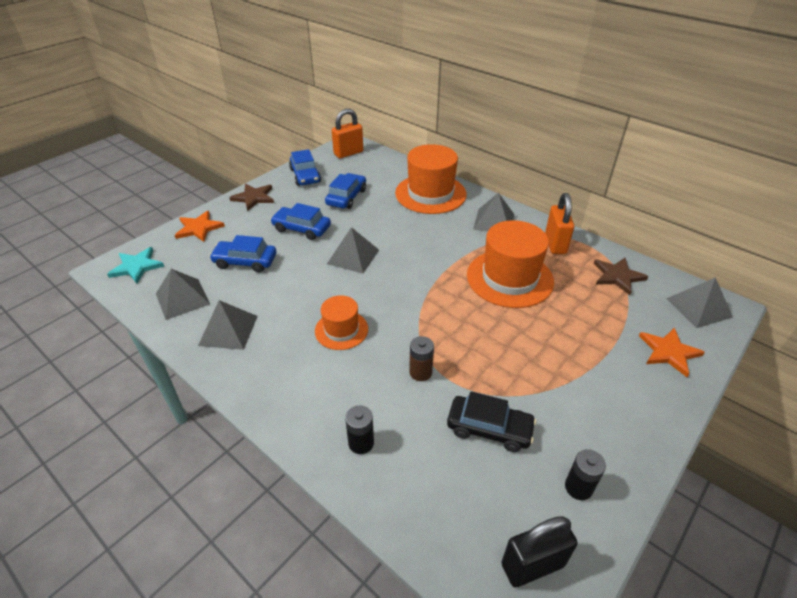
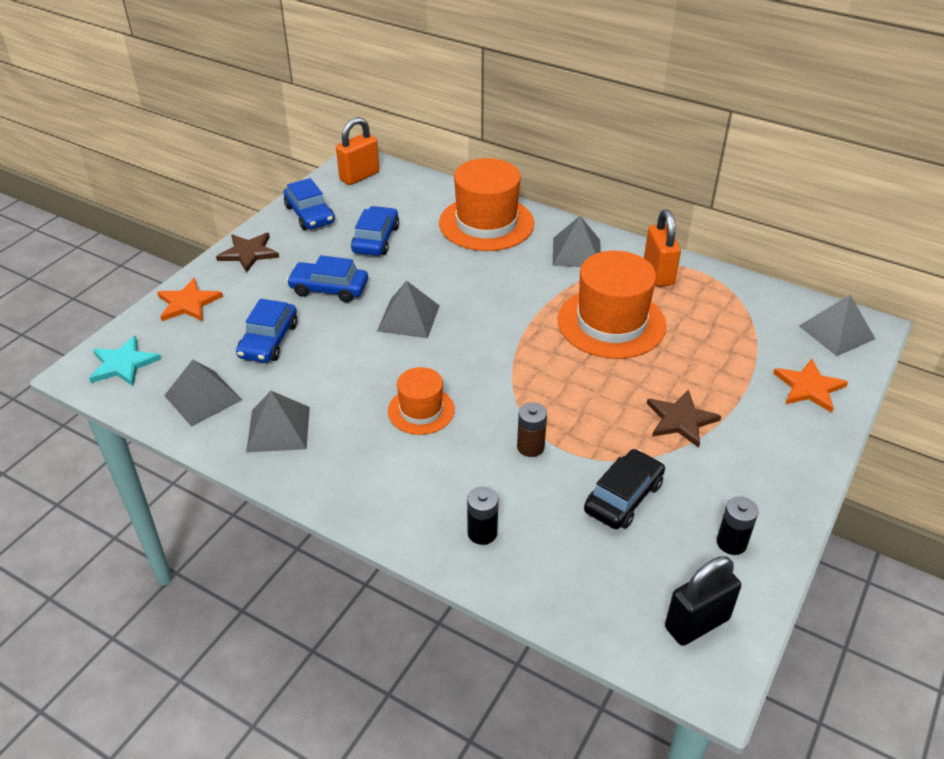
camera: 10 degrees left, 0 degrees up
(245, 261) = (268, 340): blue car -> blue car turned 75 degrees counterclockwise
(489, 429) = (623, 497): black car -> black car turned 60 degrees counterclockwise
(617, 276) = (739, 306): brown star -> brown star (680, 420)

